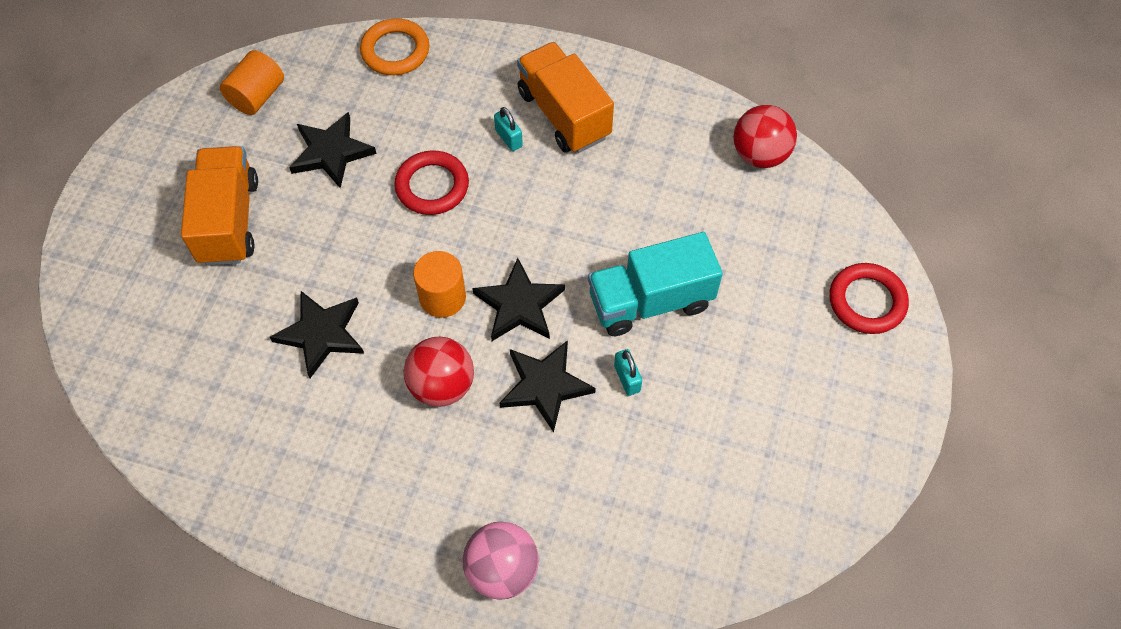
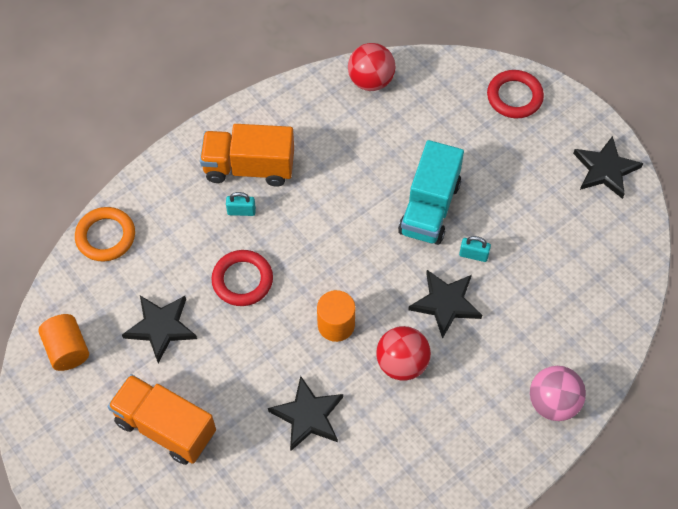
camera: 55 degrees left, 0 degrees up
(519, 305) = (376, 283): black star -> black star (605, 169)

